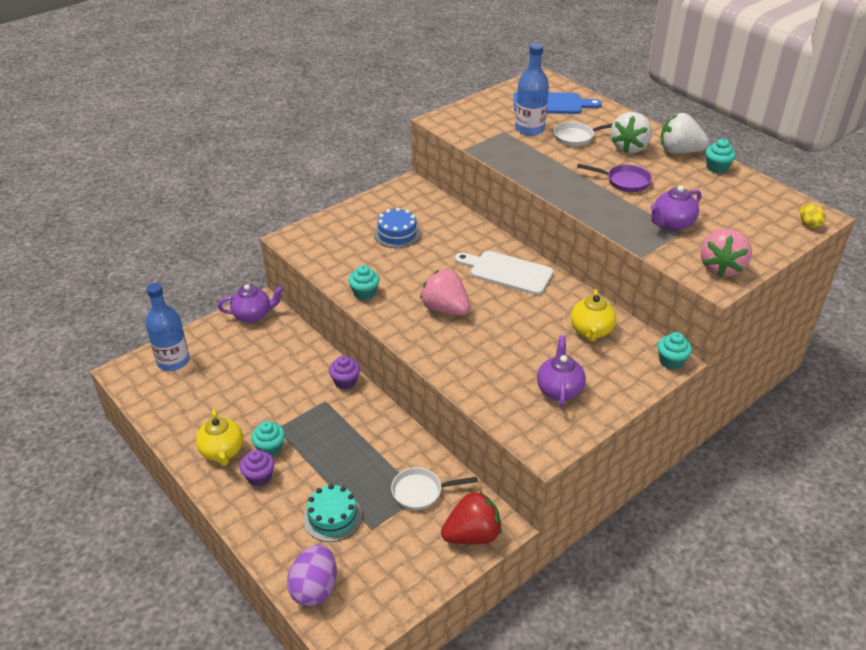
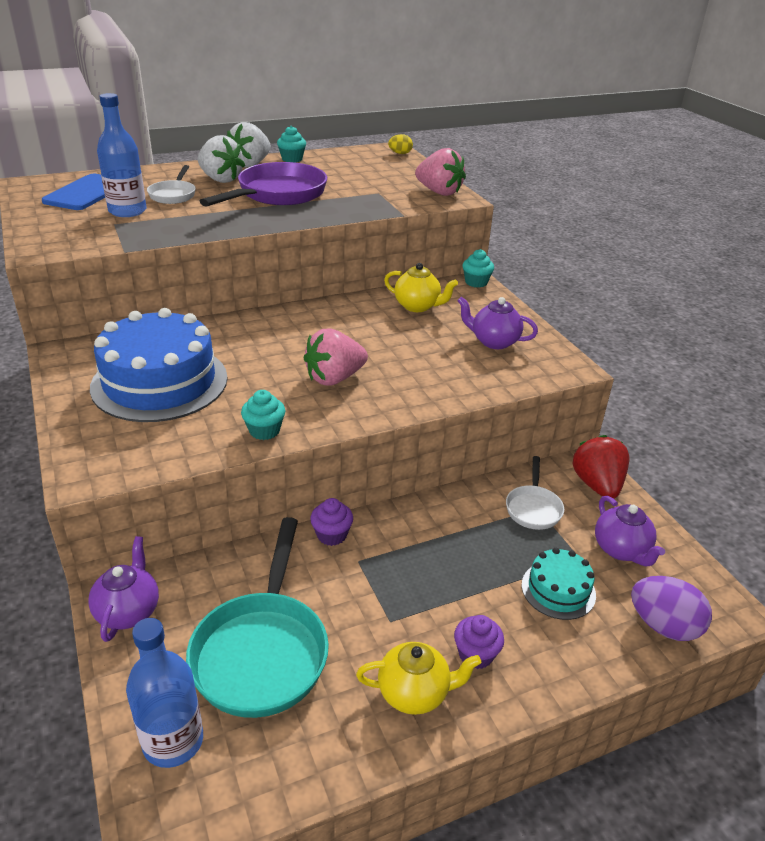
camera: 75 degrees left, 5 degrees down
(238, 377) = (262, 651): none -> turquoise pan
(270, 448) = (425, 634): turquoise cupcake -> none
(397, 234) = (159, 382): blue cake -> blue cake, size x2.02
(507, 272) = (296, 327): white cutting board -> none
(624, 181) = (277, 194): purple pan -> purple pan, size x1.91
(672, 224) = (363, 193): purple teapot -> purple teapot (621, 550)

